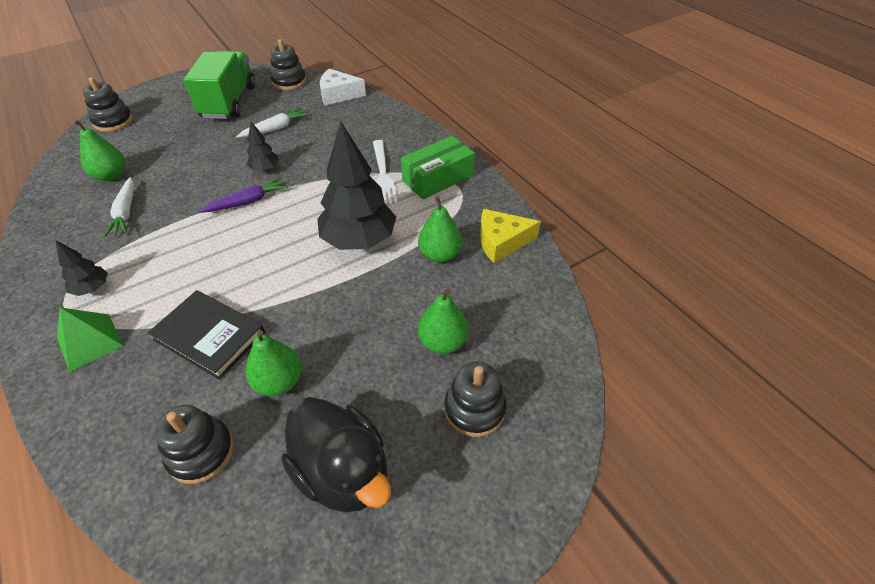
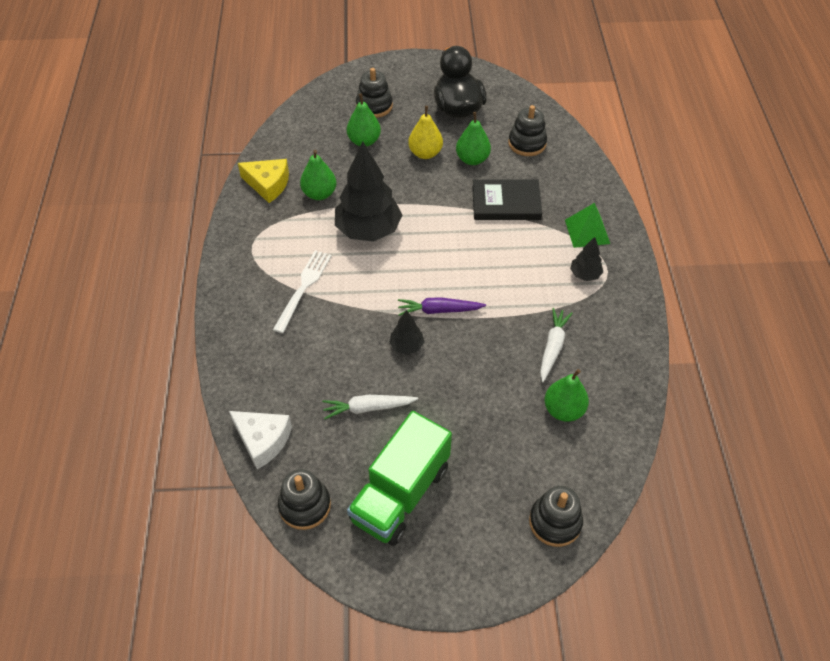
camera: 150 degrees left, 5 degrees up
(209, 336) = (506, 203): black book -> black book turned 60 degrees counterclockwise
(350, 361) = (425, 153): none -> yellow pear
(437, 178) = (261, 262): green box -> none

